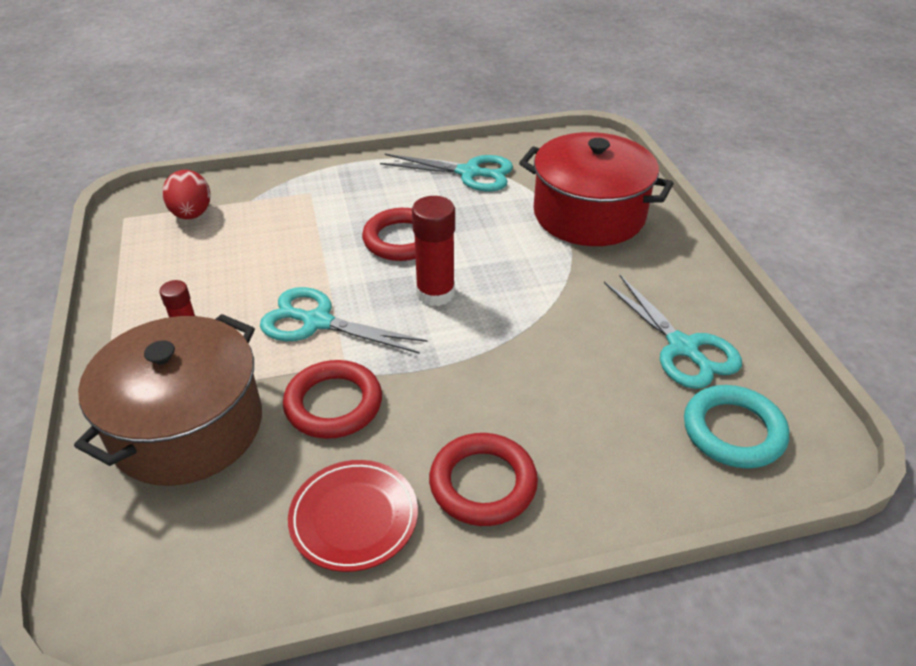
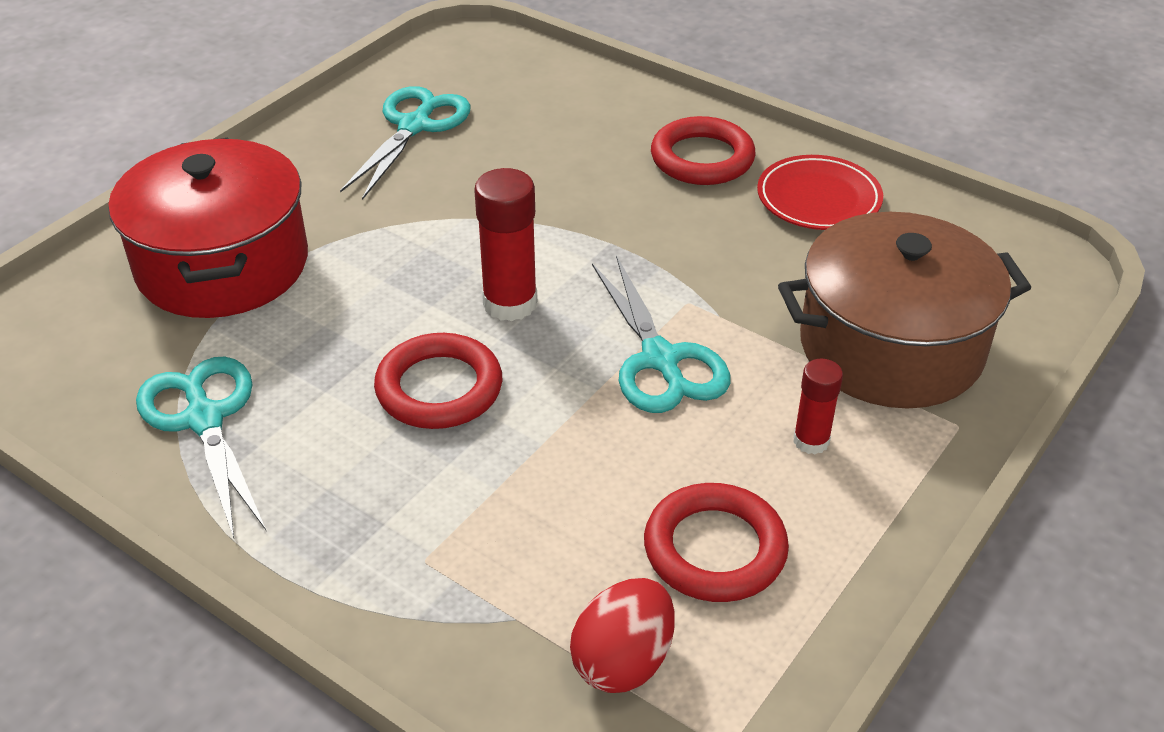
camera: 130 degrees left, 0 degrees up
(333, 404) = (740, 277): red ring -> red ring (715, 549)
(733, 431) = (493, 75): turquoise ring -> none

